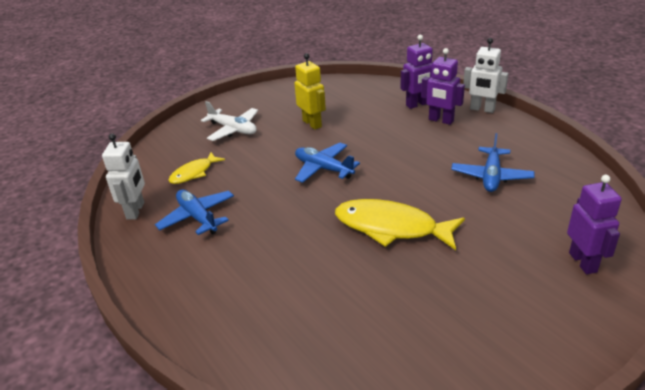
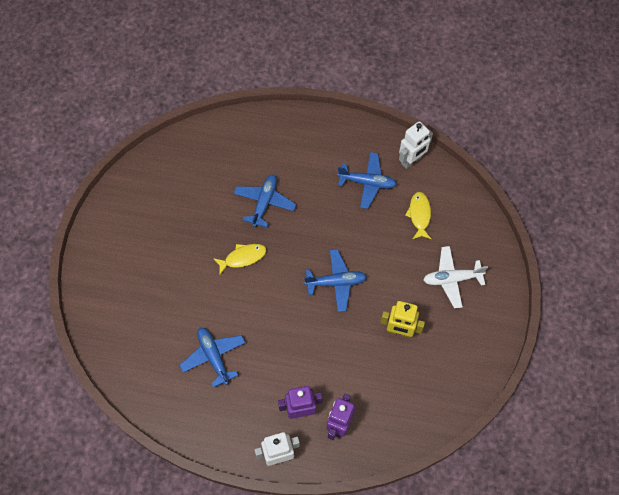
camera: 135 degrees right, 30 degrees up
(136, 211) = (411, 160): white robot -> white robot turned 90 degrees counterclockwise
(316, 259) = (264, 202): none -> blue plane
(391, 227) = (243, 257): yellow fish -> yellow fish, size x0.56
(583, 262) = (114, 306): purple robot -> none

